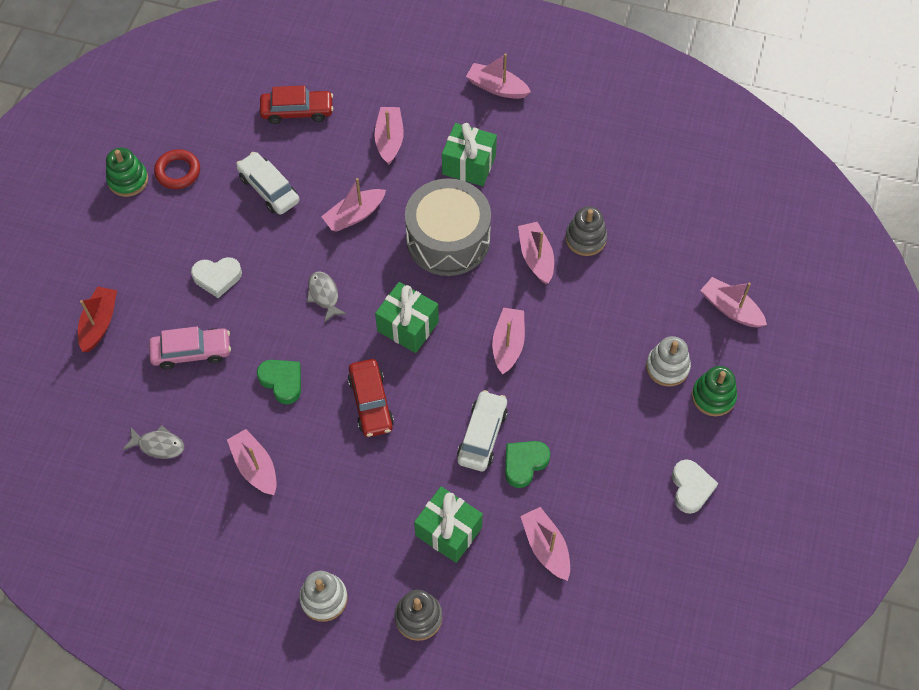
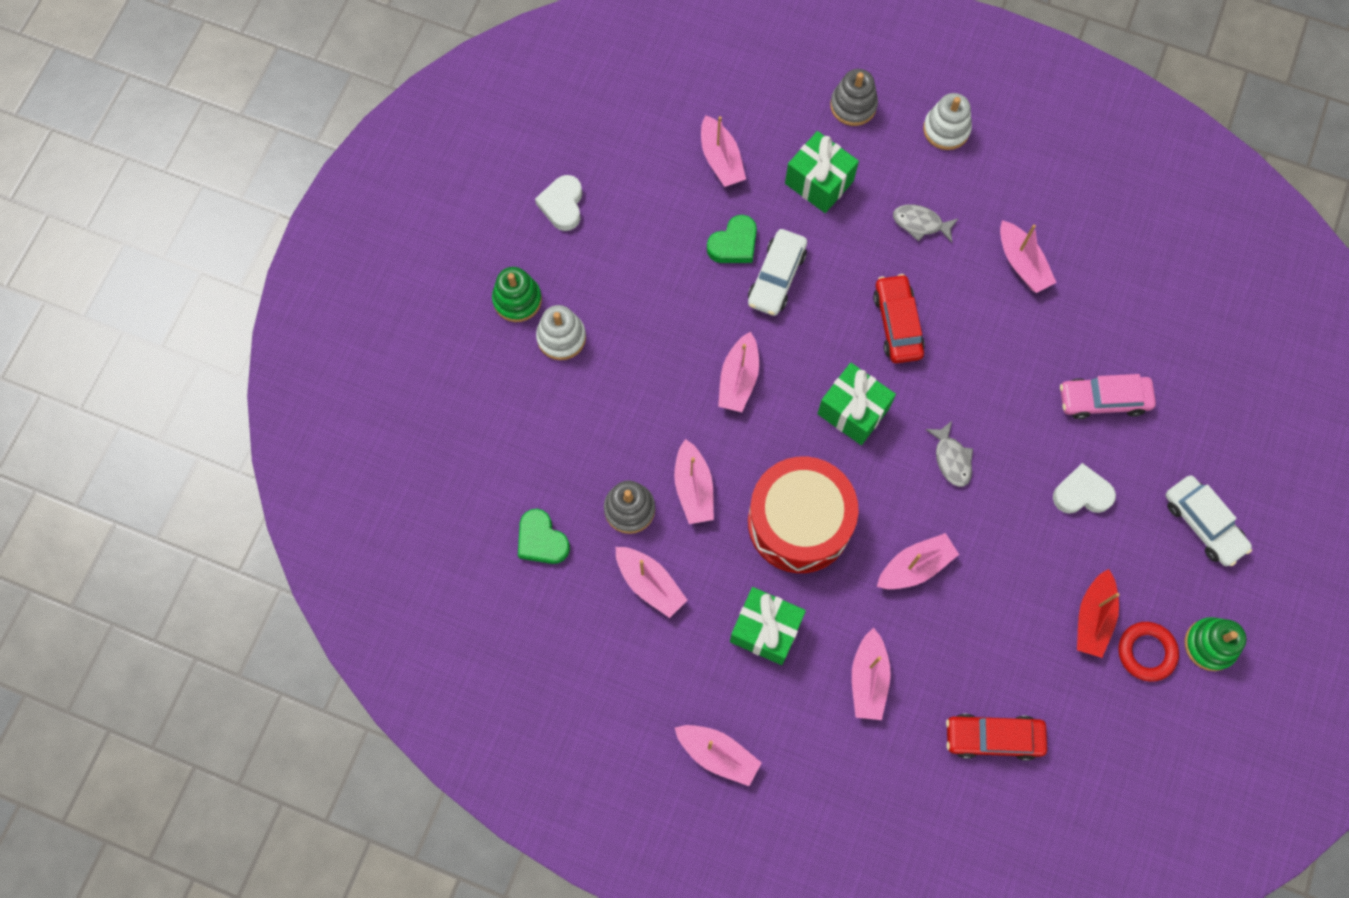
camera: 175 degrees left, 10 degrees up
(99, 323) = (1216, 445): red boat -> red boat (1093, 618)
(158, 445) = (1129, 295): grey fish -> grey fish (920, 223)
(269, 189) = (1025, 615): white car -> white car (1203, 524)
(282, 381) = (997, 356): green heart -> green heart (541, 540)
(448, 239) = (799, 522): grey drum -> red drum
(730, 309) = (473, 402): pink boat -> pink boat (650, 584)

